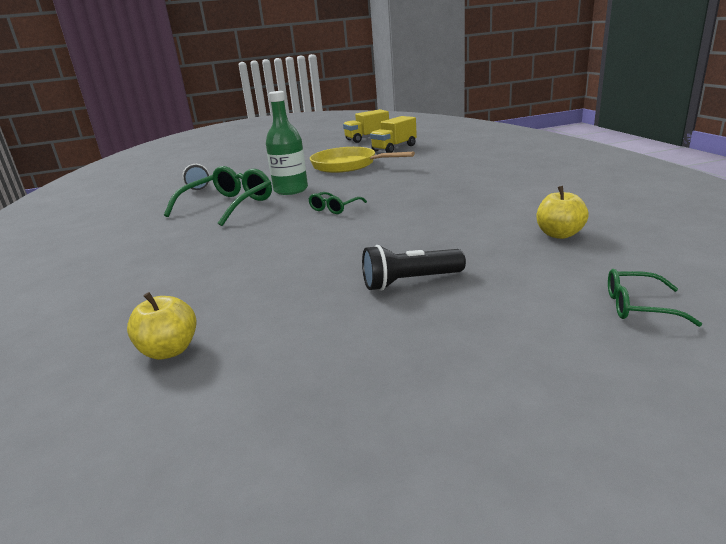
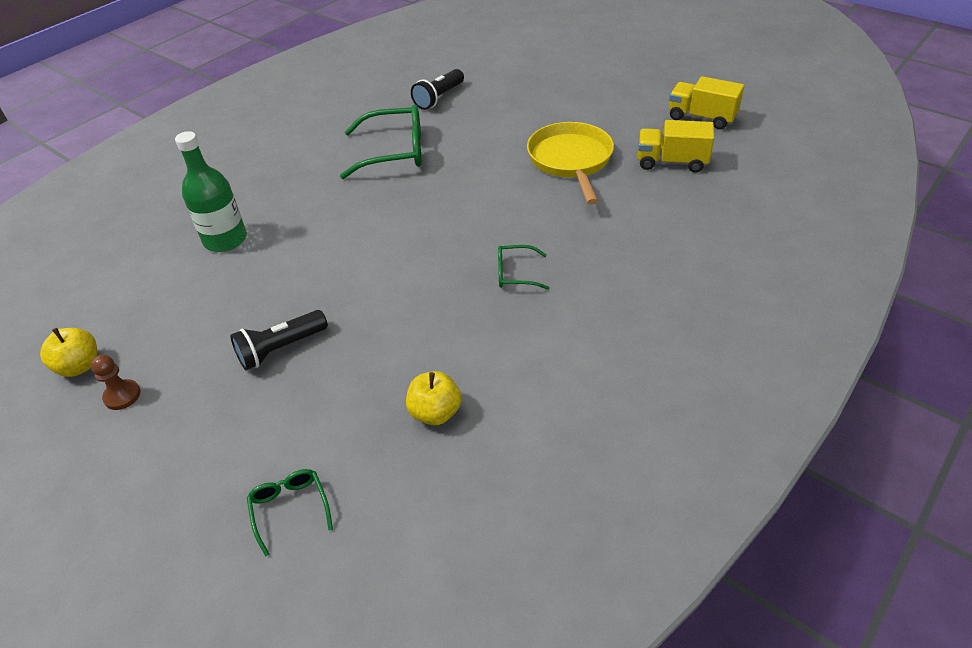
camera: 55 degrees right, 20 degrees up
(169, 350) = (138, 281): yellow apple -> yellow apple (79, 366)
(291, 190) = (460, 165): green bottle -> green bottle (225, 240)
(334, 208) = (425, 222): green glasses -> green glasses (515, 274)
(369, 390) = (122, 396): none -> brown pawn
(410, 282) = (280, 349): black flashlight -> black flashlight turned 75 degrees counterclockwise

